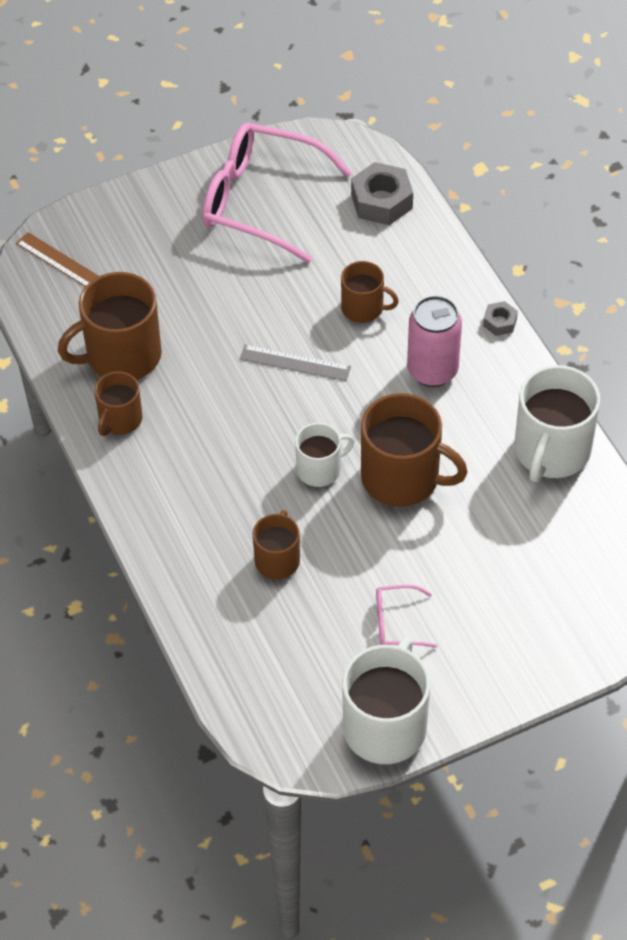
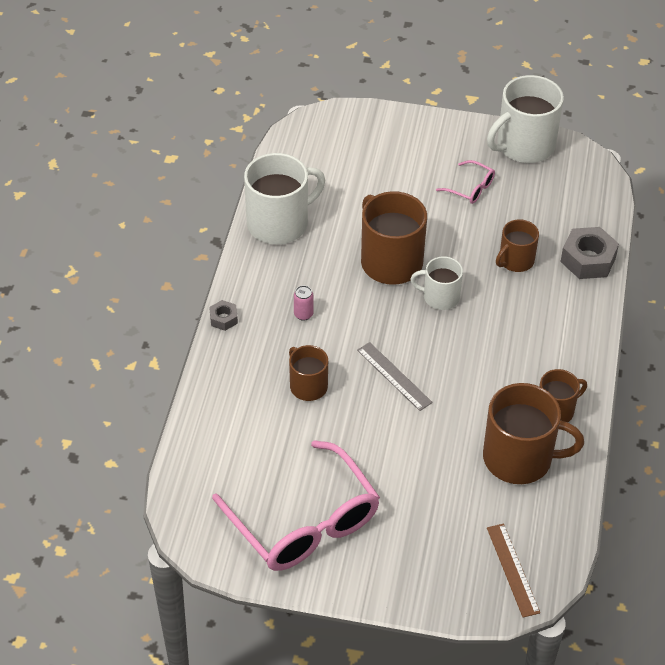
camera: 145 degrees left, 5 degrees down
(381, 201) = (211, 461): grey nut -> grey nut (588, 259)
(432, 371) = (303, 314): pink can -> pink can, size x0.44

